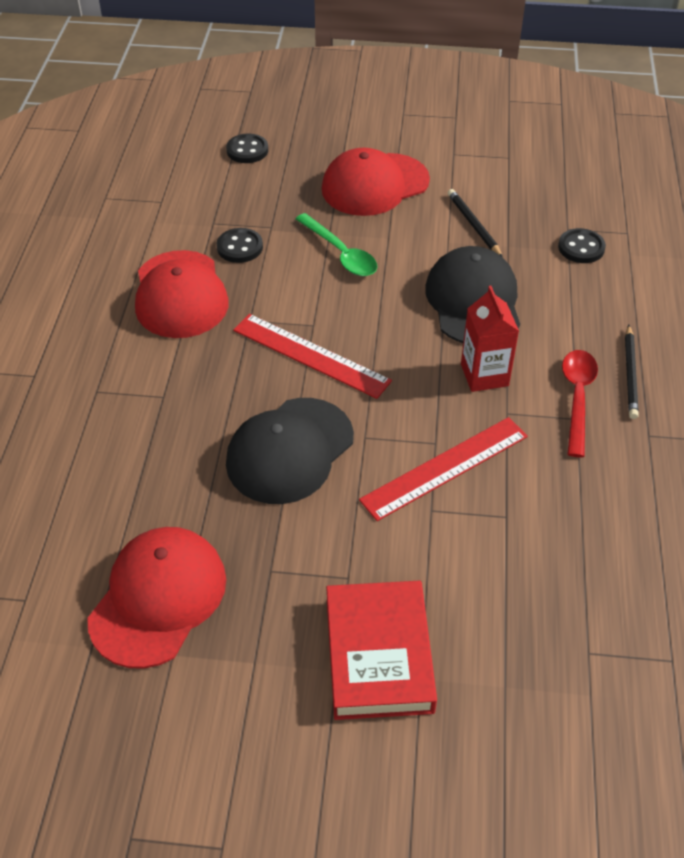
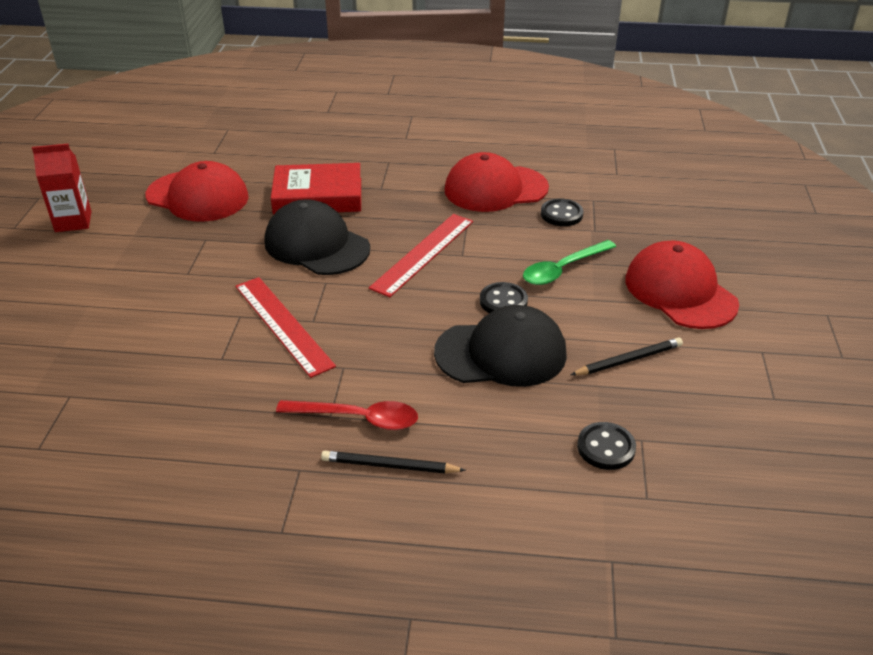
camera: 90 degrees right, 10 degrees down
(247, 150) = (710, 213): black button -> black button (503, 301)
(378, 655) = (115, 286): red book -> red book (318, 196)
(484, 375) = (394, 355): red carton -> red carton (73, 221)

